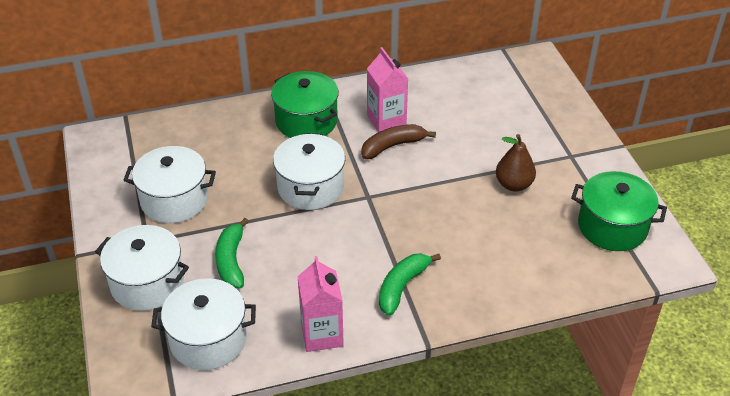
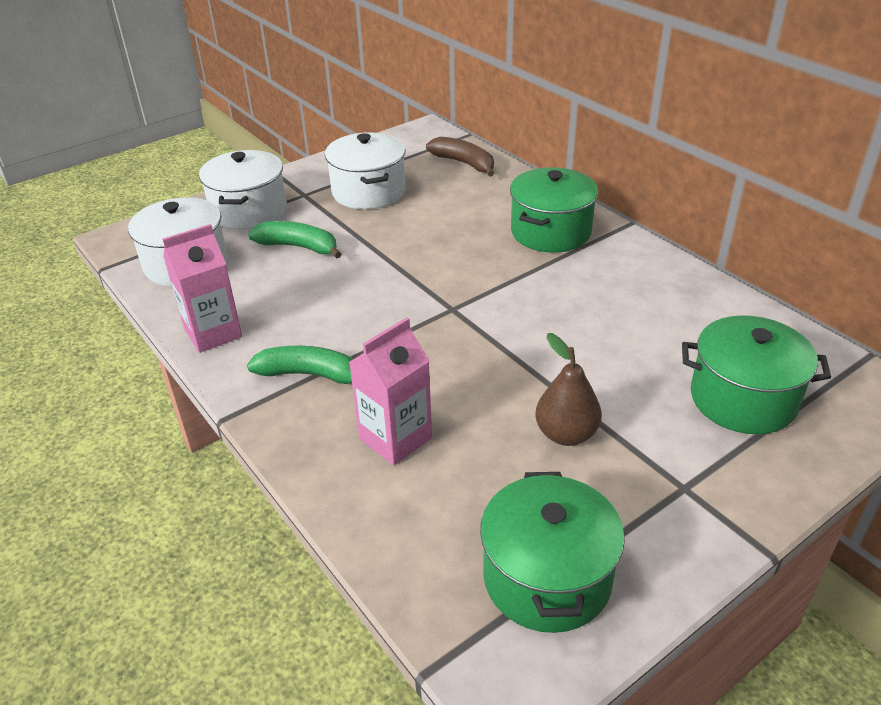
camera: 70 degrees right, 5 degrees down
(231, 261) = (298, 247): green banana -> green banana turned 45 degrees clockwise
(310, 187) = (441, 264): white pot -> none
(386, 120) = (604, 287): pink carton -> pink carton (395, 438)
(392, 146) = (559, 304): brown banana -> brown banana (464, 163)
(516, 108) = (743, 399): none -> green pot

